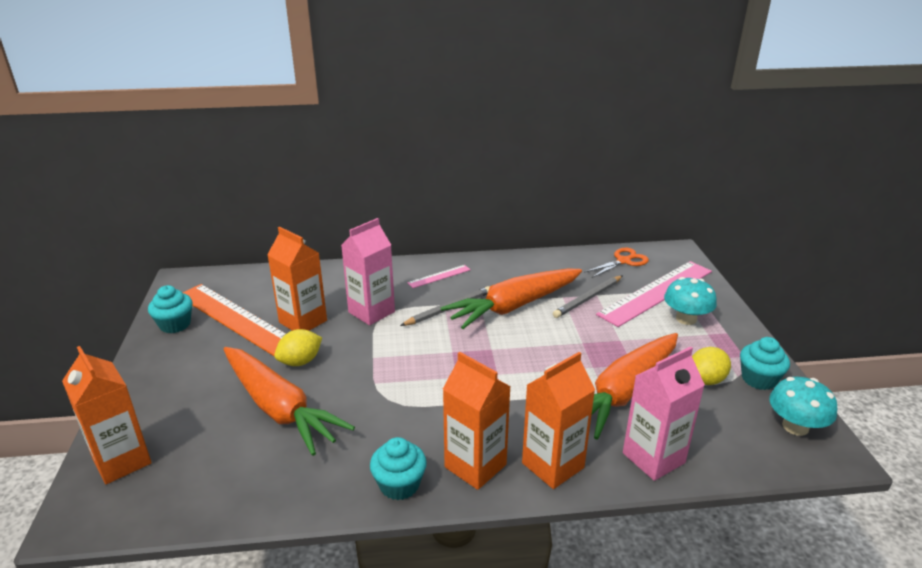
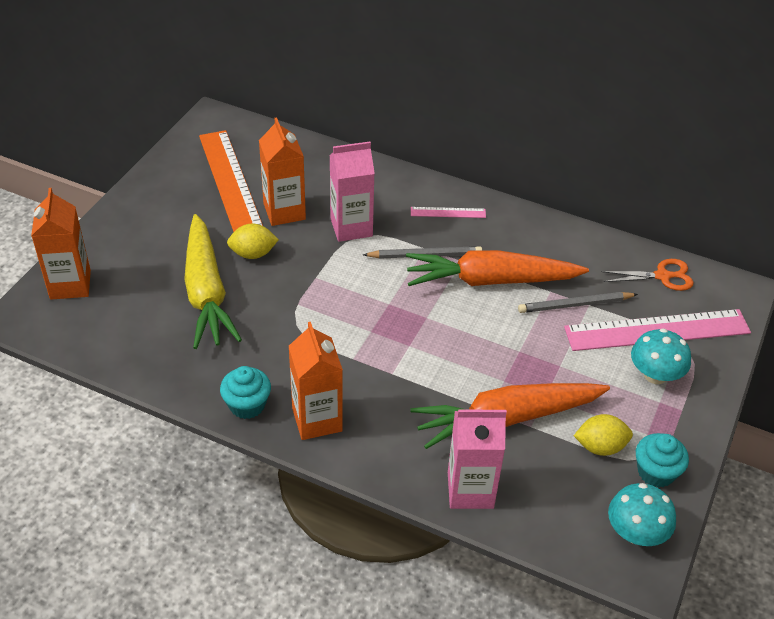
camera: 30 degrees right, 15 degrees up
(175, 324) = (179, 168): turquoise cupcake -> none
(279, 408) = (206, 293): orange carrot -> yellow carrot
(553, 465) = (379, 451): orange carton -> none

